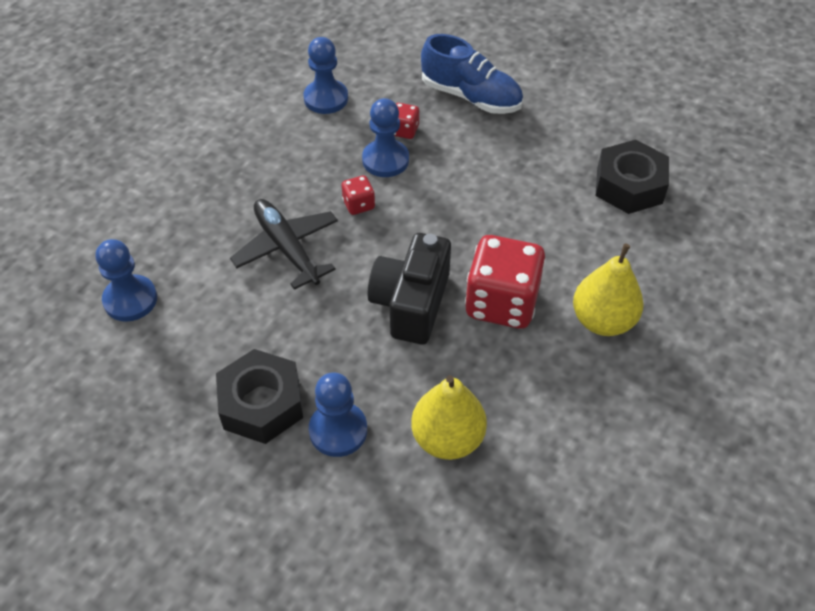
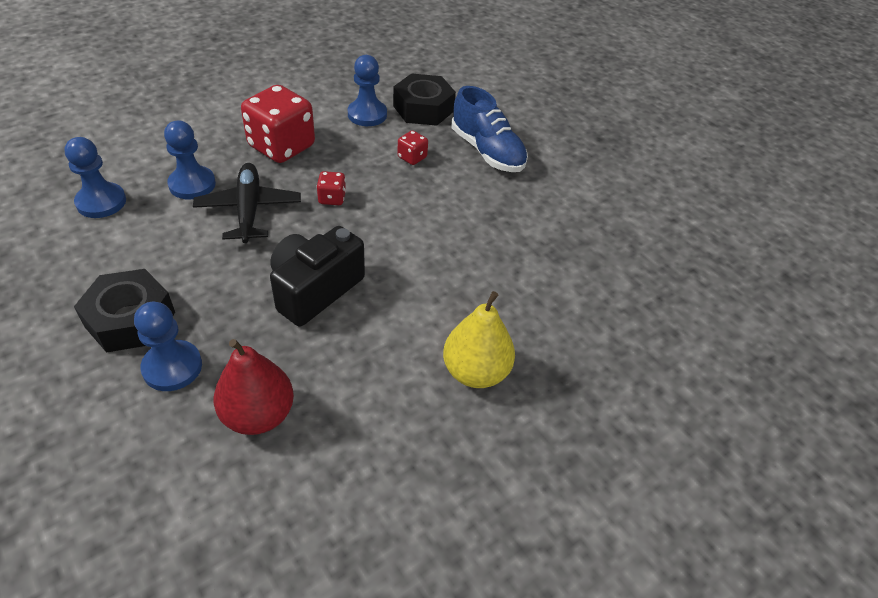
camera: 20 degrees right, 5 degrees down
(385, 160) = (380, 173): blue pawn -> blue pawn (192, 184)
(447, 438) = (258, 415): yellow pear -> red pear
(501, 303) = (393, 320): red dice -> red dice (281, 146)
(629, 186) = (581, 267): black nut -> black nut (423, 108)

